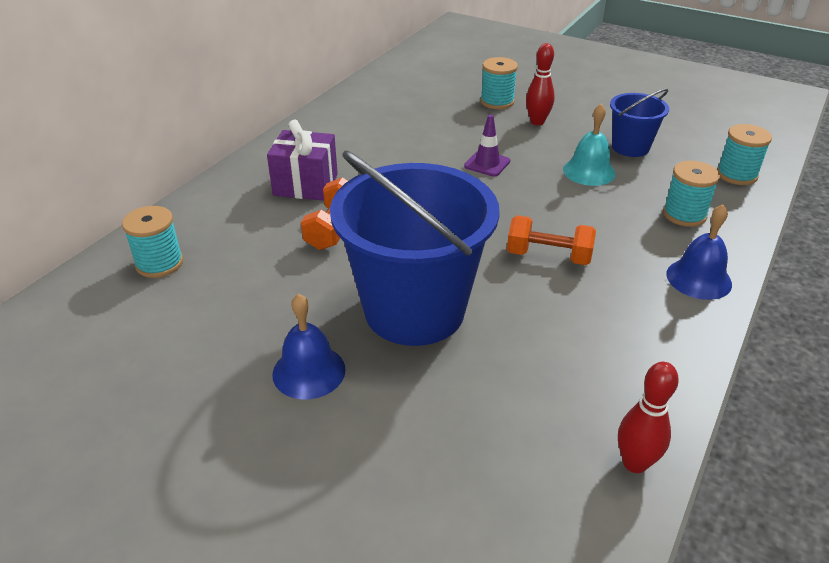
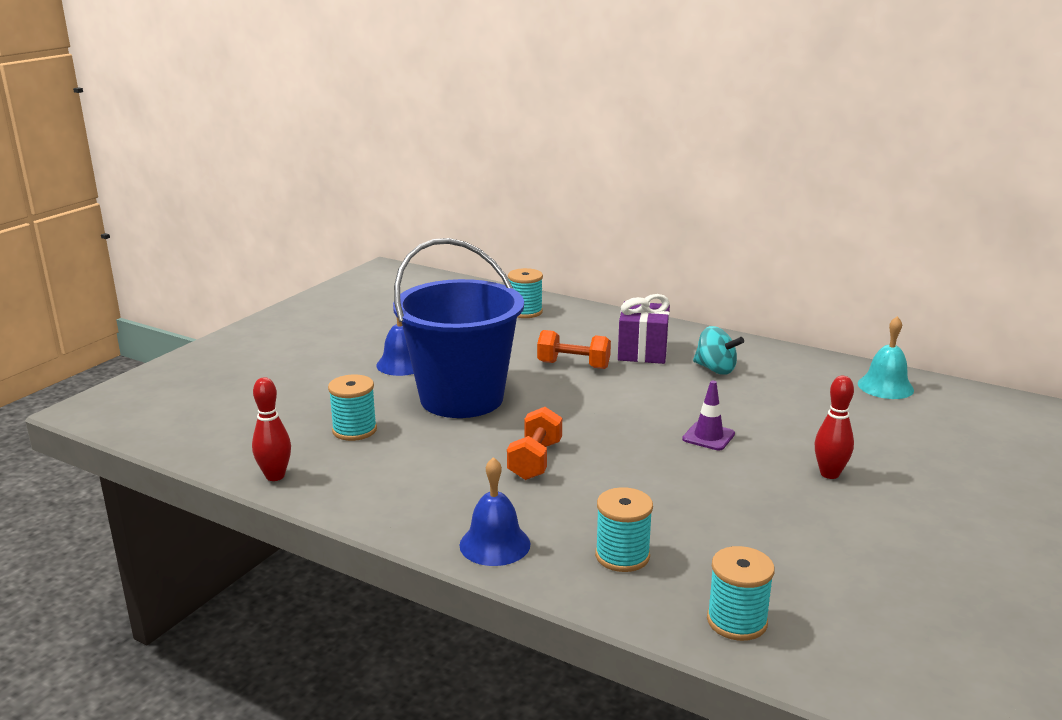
camera: 90 degrees right, 15 degrees down
(353, 149) = (715, 369): none -> turquoise spinning top
(497, 102) = (874, 449): turquoise spool -> turquoise spool (354, 430)
(589, 171) = (710, 499): turquoise bell -> turquoise bell (885, 386)
(630, 147) = (786, 538): blue bucket -> none

